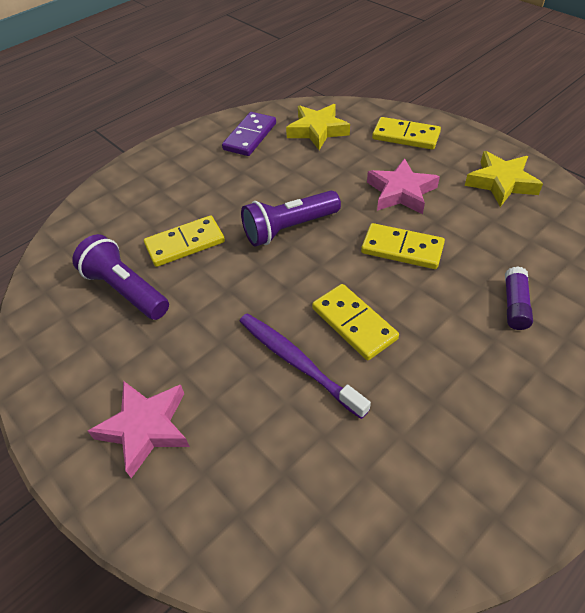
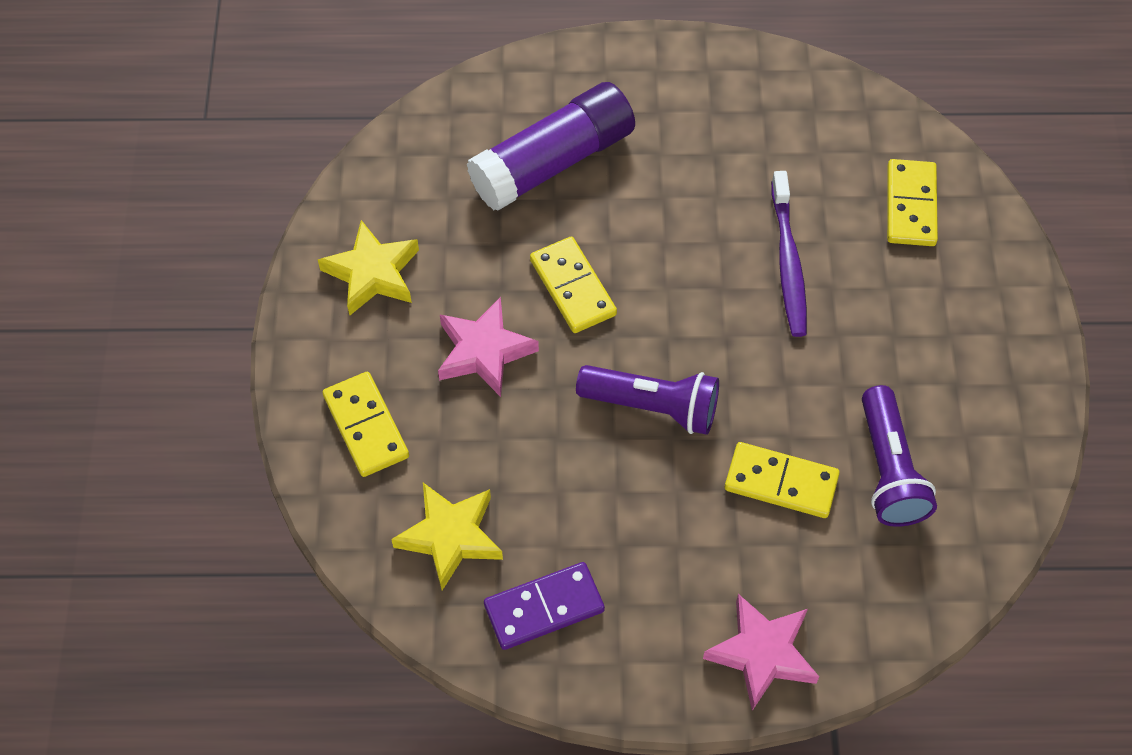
camera: 140 degrees left, 10 degrees up
(145, 428) = (960, 307): pink star -> pink star (762, 653)
(354, 323) = (705, 255): yellow domino -> yellow domino (911, 205)
(514, 305) = (553, 162): purple glue stick -> purple glue stick, size x2.27

